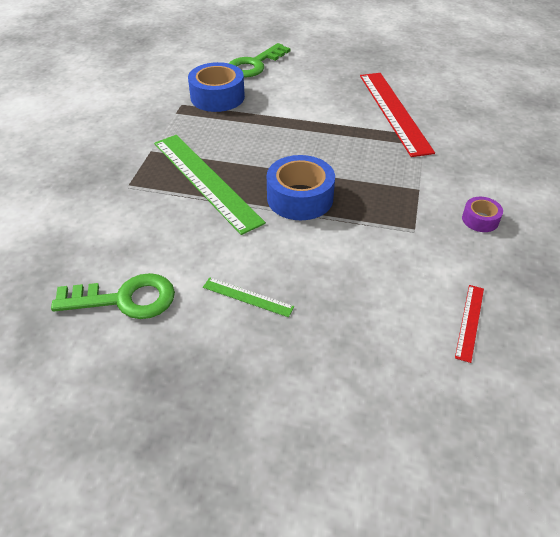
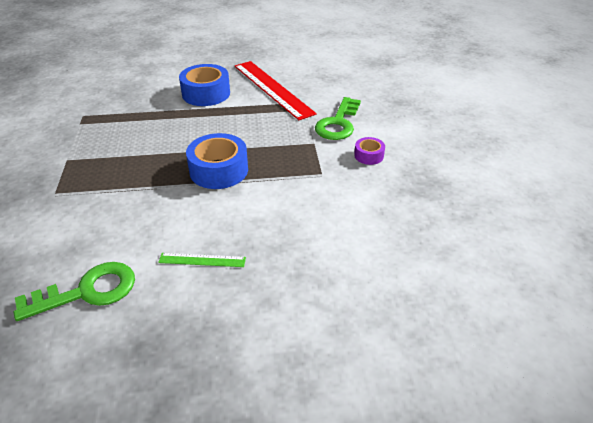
camera: 20 degrees left, 5 degrees down
(205, 181) = (129, 174): green ruler -> none
(217, 97) = (115, 104): blue tape -> blue tape (206, 93)
(255, 64) = (139, 72): green key -> green key (338, 123)
(469, 322) = (389, 232): red ruler -> none

